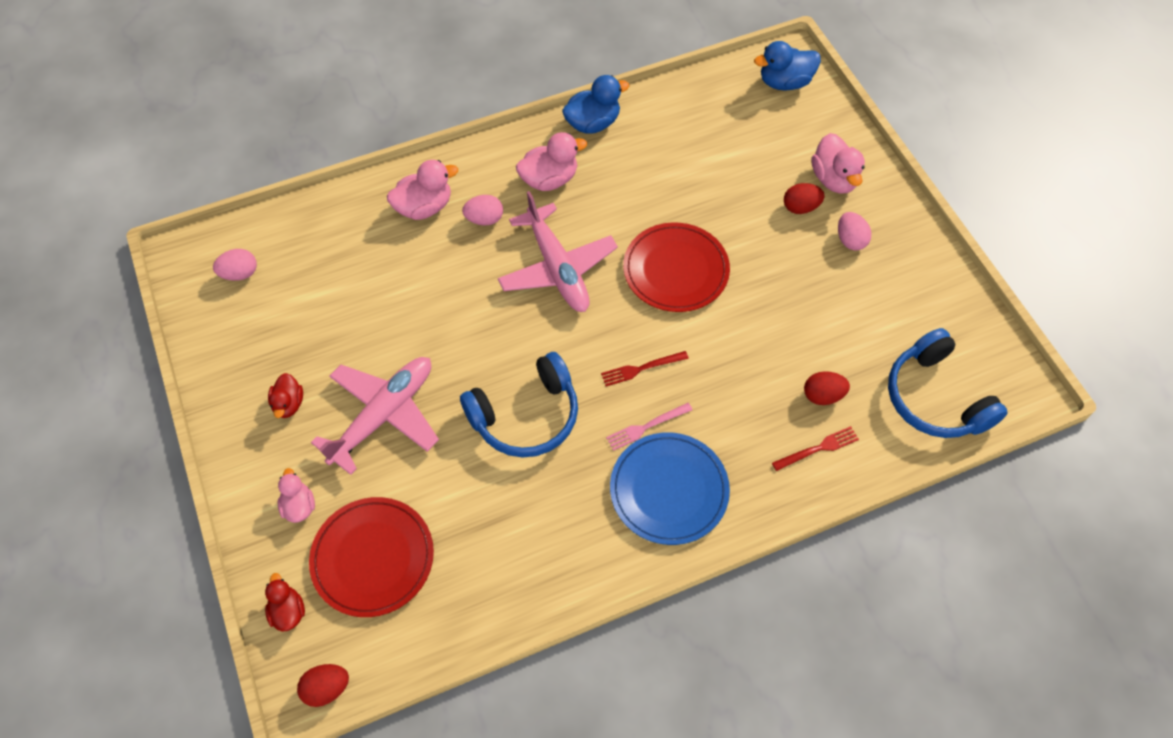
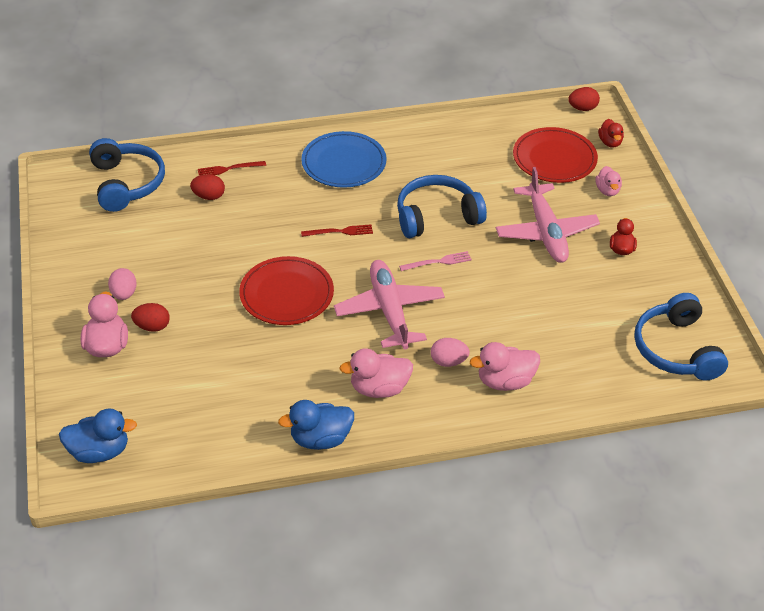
camera: 170 degrees left, 15 degrees down
(240, 274) = (676, 349): pink egg -> blue headphones
(384, 415) = (546, 232): pink plane -> pink plane turned 60 degrees counterclockwise
(646, 427) = (348, 197): pink fork -> pink fork (438, 262)

